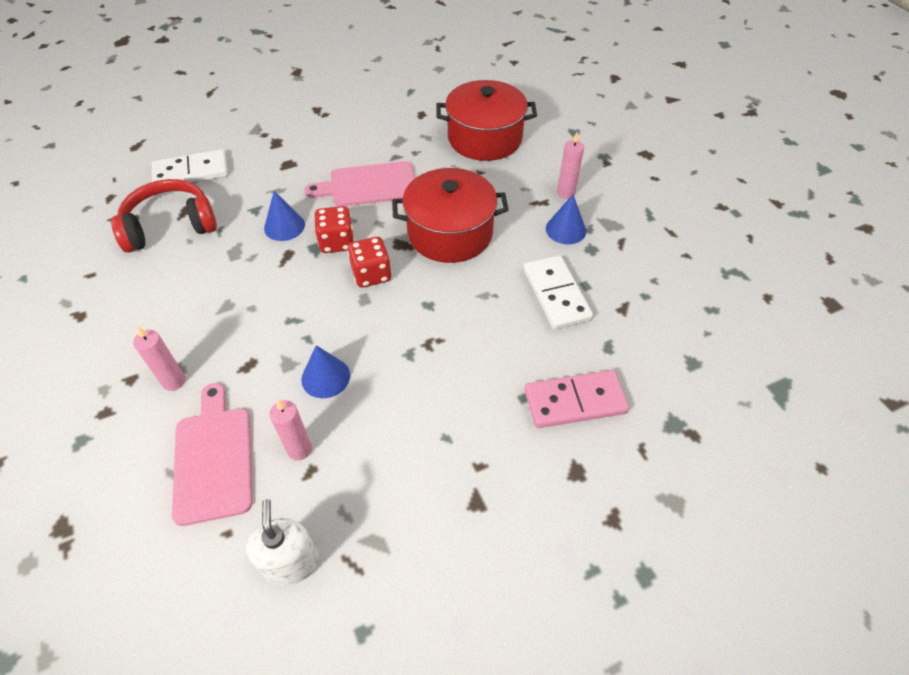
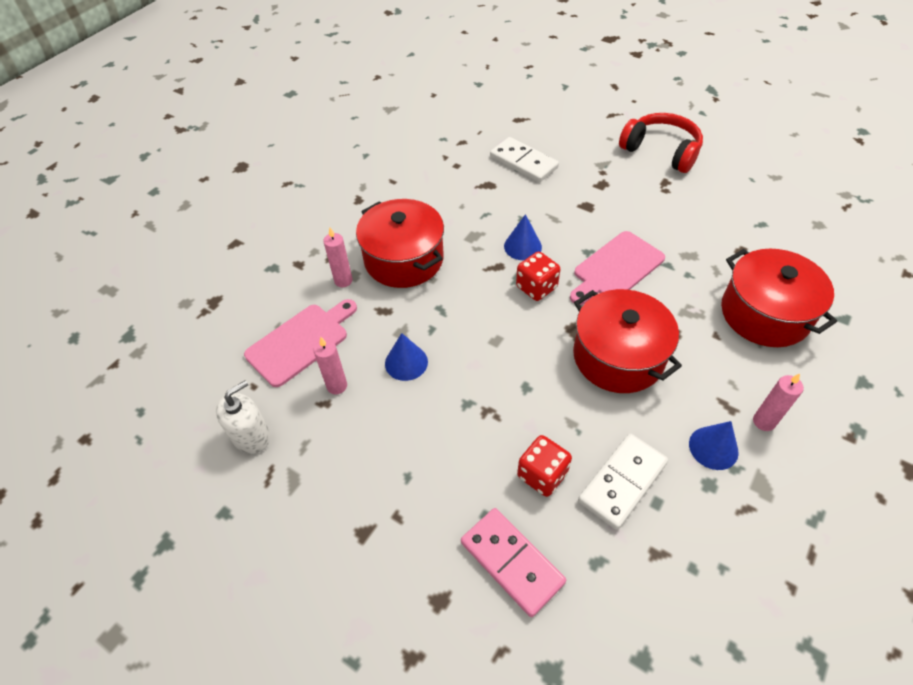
camera: 60 degrees right, 0 degrees up
(170, 226) = (465, 187): red headphones -> red headphones (661, 151)
(203, 317) = (404, 259): none -> red pot
(368, 185) = (616, 268): pink cutting board -> pink cutting board turned 90 degrees counterclockwise
(371, 274) = (524, 330): red dice -> red dice (542, 474)

